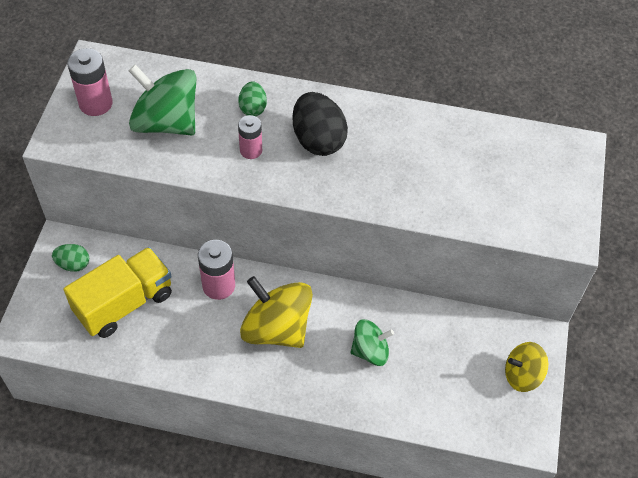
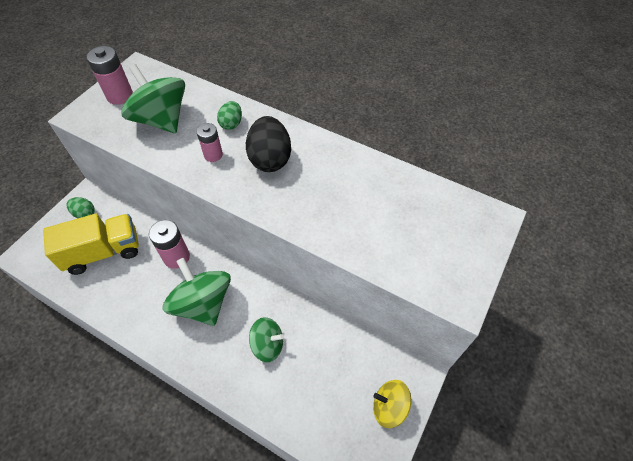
camera: 20 degrees right, 0 degrees up
(276, 328) = (203, 303): yellow spinning top -> green spinning top

